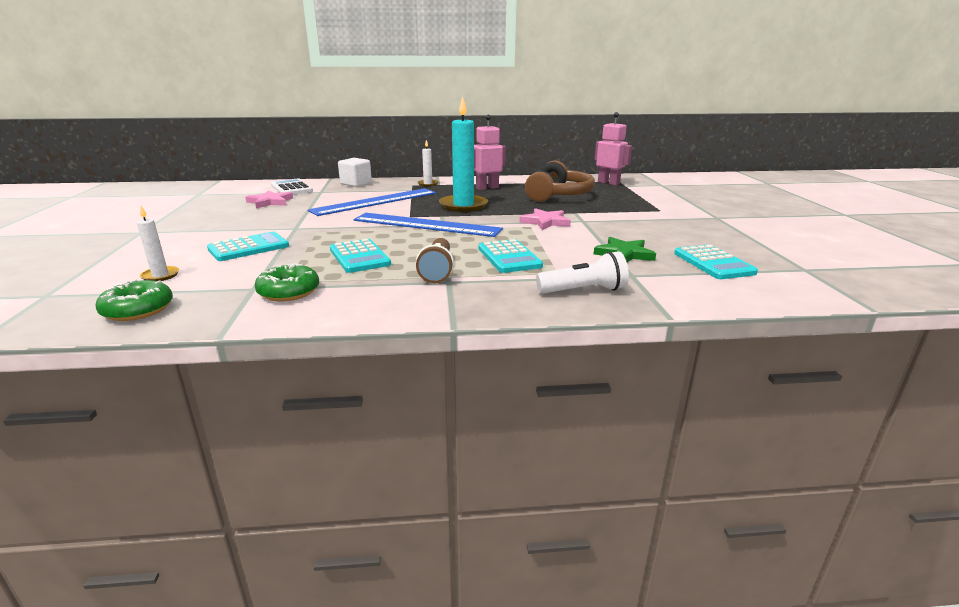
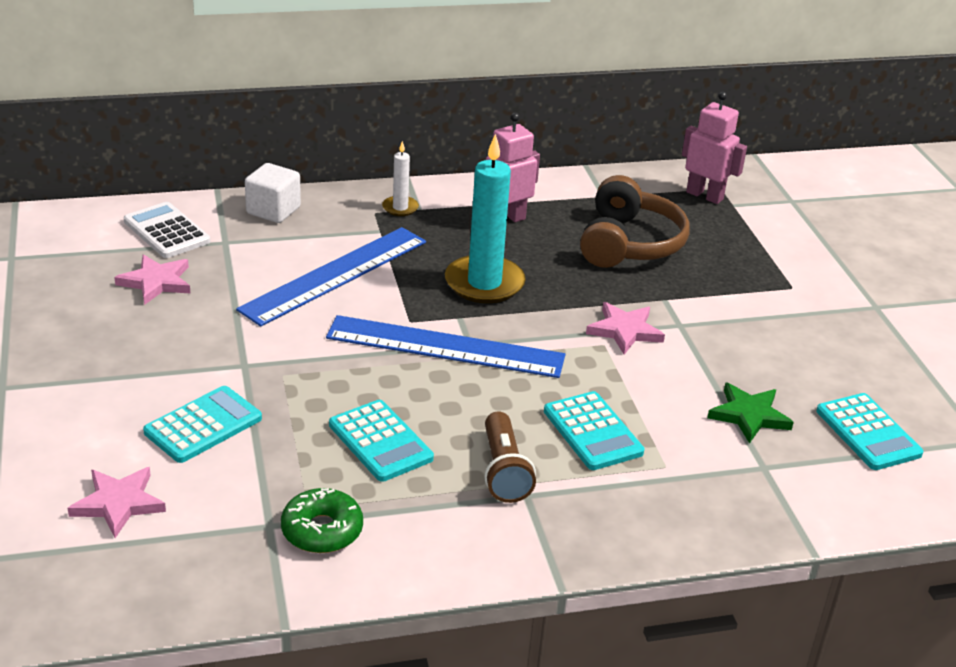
camera: 10 degrees left, 10 degrees up
(138, 310) = (143, 581): green donut -> none
(160, 275) = (118, 503): white candle -> pink star
(583, 291) = (706, 505): white flashlight -> none

